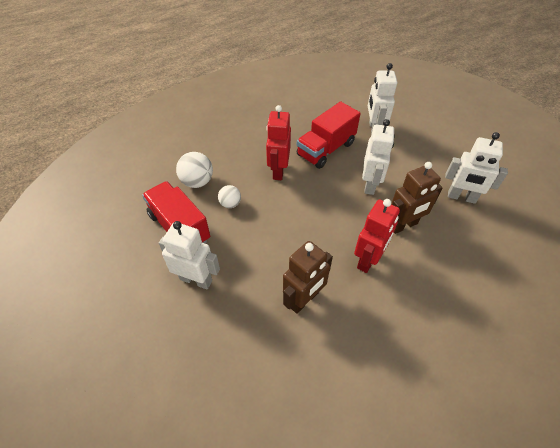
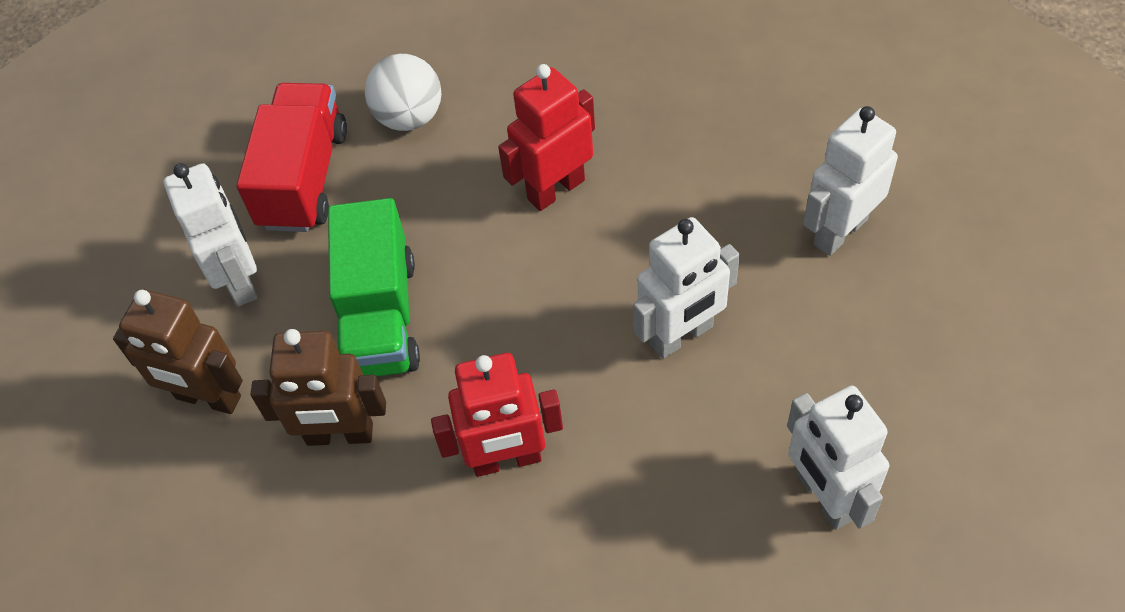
camera: 50 degrees right, 5 degrees up
(230, 204) = (414, 194): white ball -> none
(268, 250) = (380, 317): none -> green truck
(326, 149) = (689, 207): red truck -> none
(403, 225) = (641, 455): brown robot -> brown robot (208, 398)

